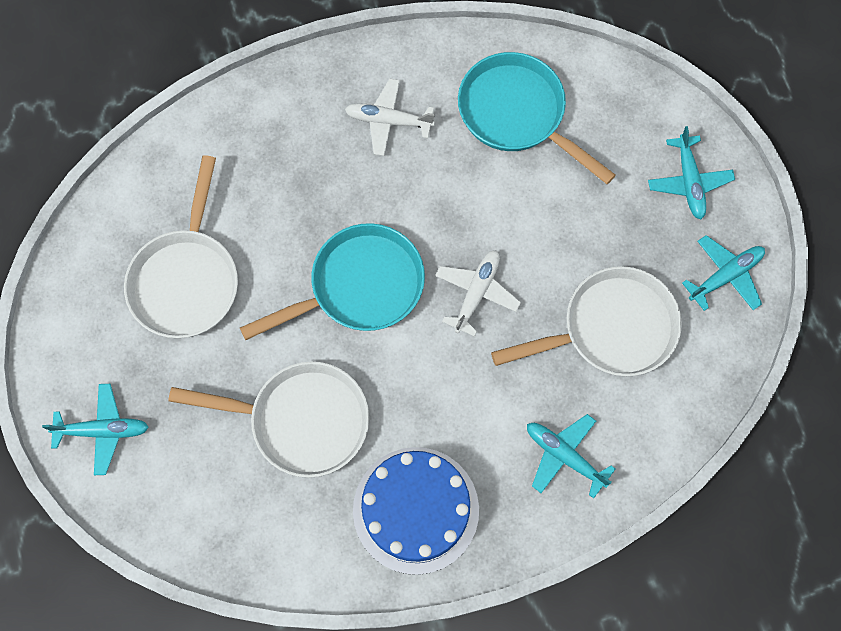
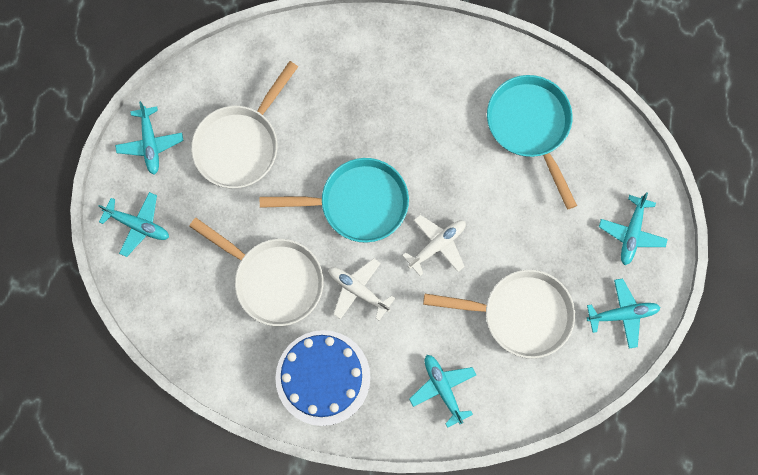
camera: 25 degrees right, 5 degrees up
(74, 327) = (150, 144): none -> turquoise plane
(388, 121) = (434, 90): white plane -> white plane (358, 290)

